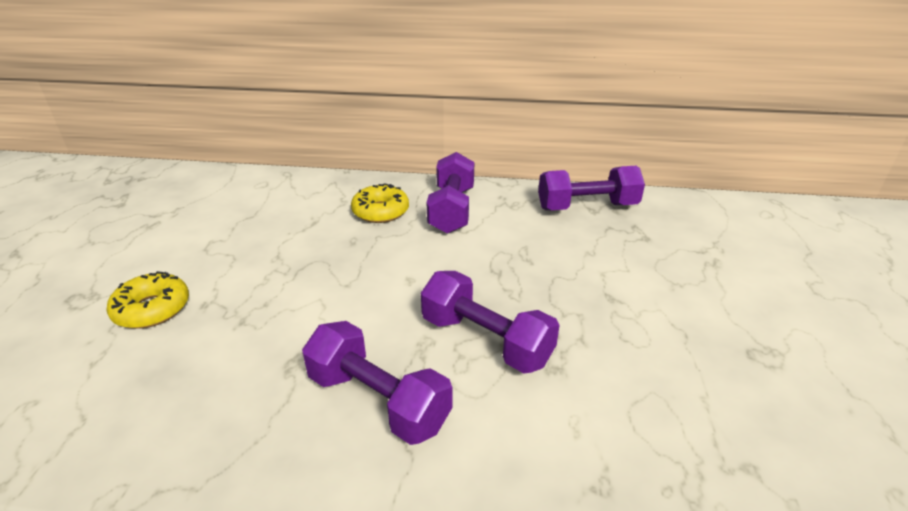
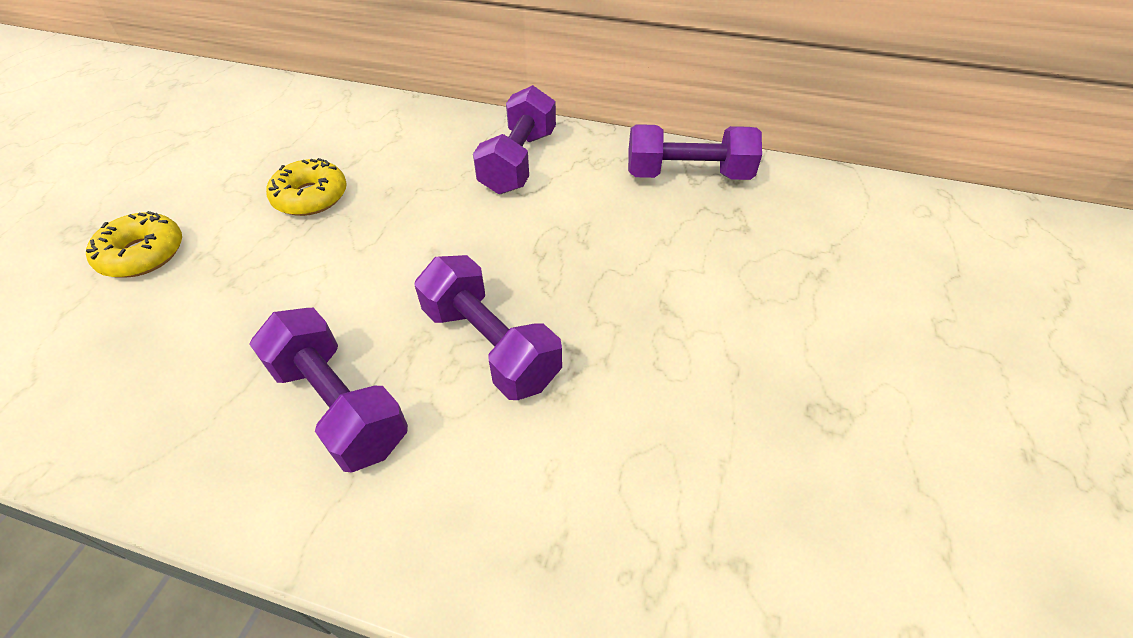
camera: 10 degrees right, 15 degrees up
(380, 211) = (434, 155): yellow donut -> yellow donut (311, 197)

